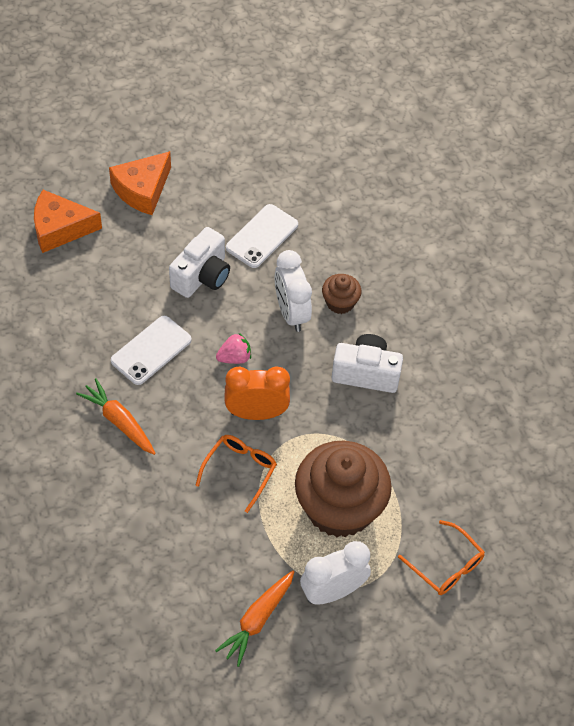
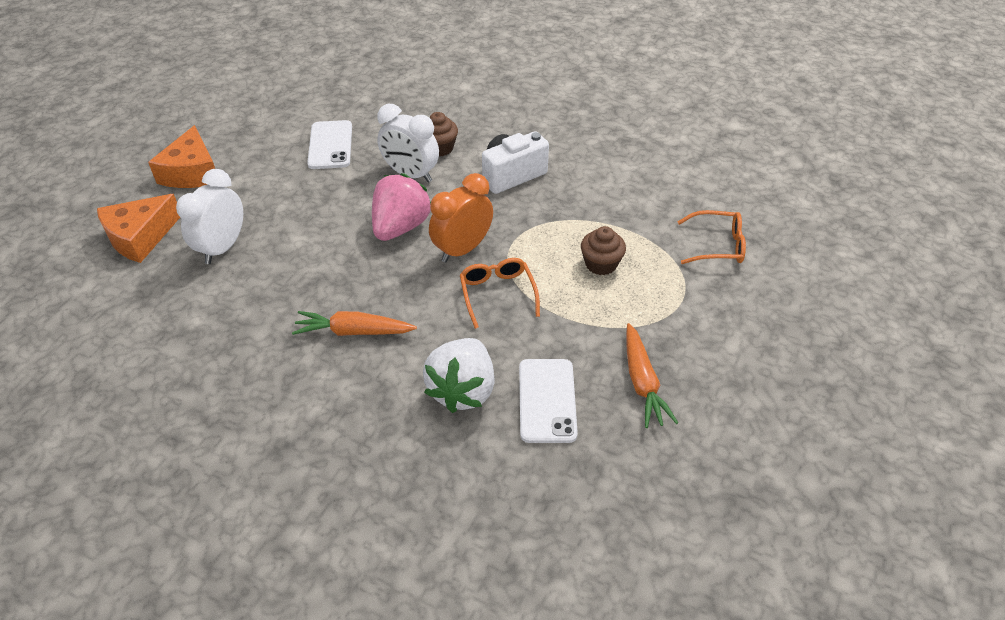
camera: 40 degrees left, 10 degrees down
(140, 524) = (462, 390): none -> white strawberry
(151, 350) = (323, 266): white phone -> white phone (547, 400)
(202, 276) = (310, 195): white camera -> none
(234, 357) = (401, 227): pink strawberry -> pink strawberry, size x1.84
(332, 591) = (668, 319): white clock -> white clock (222, 248)
(339, 507) = (601, 264): brown cupcake -> brown cupcake, size x0.46

